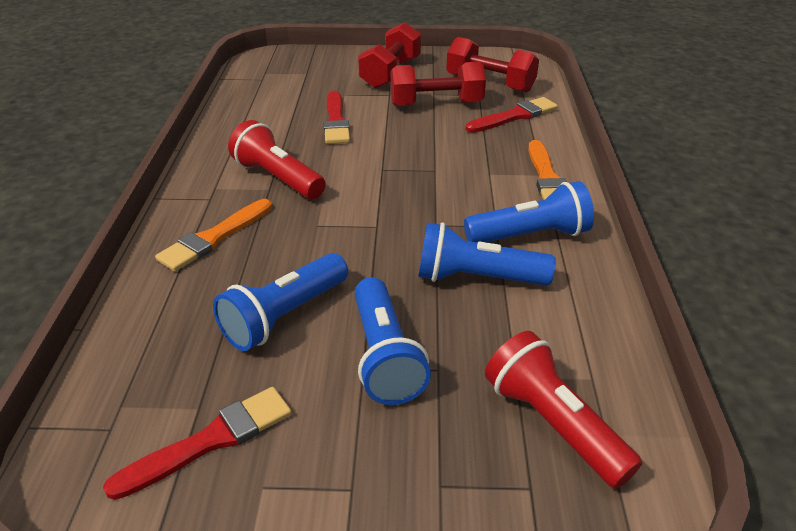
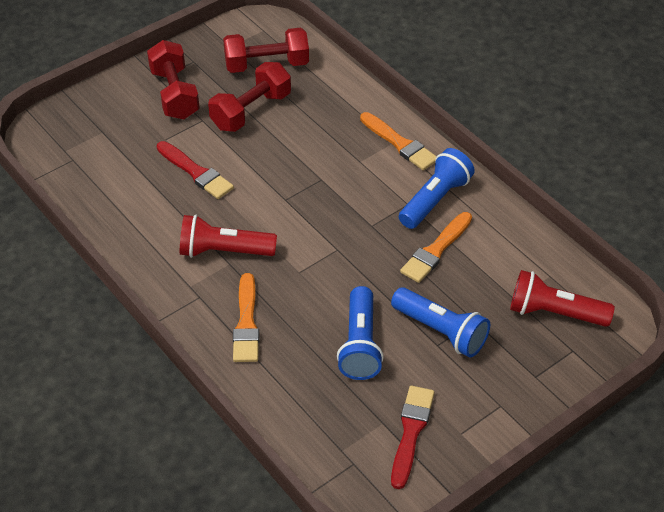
camera: 40 degrees left, 10 degrees up
(476, 278) = (436, 250): blue flashlight -> orange brush
(514, 116) = (321, 93): red brush -> none

